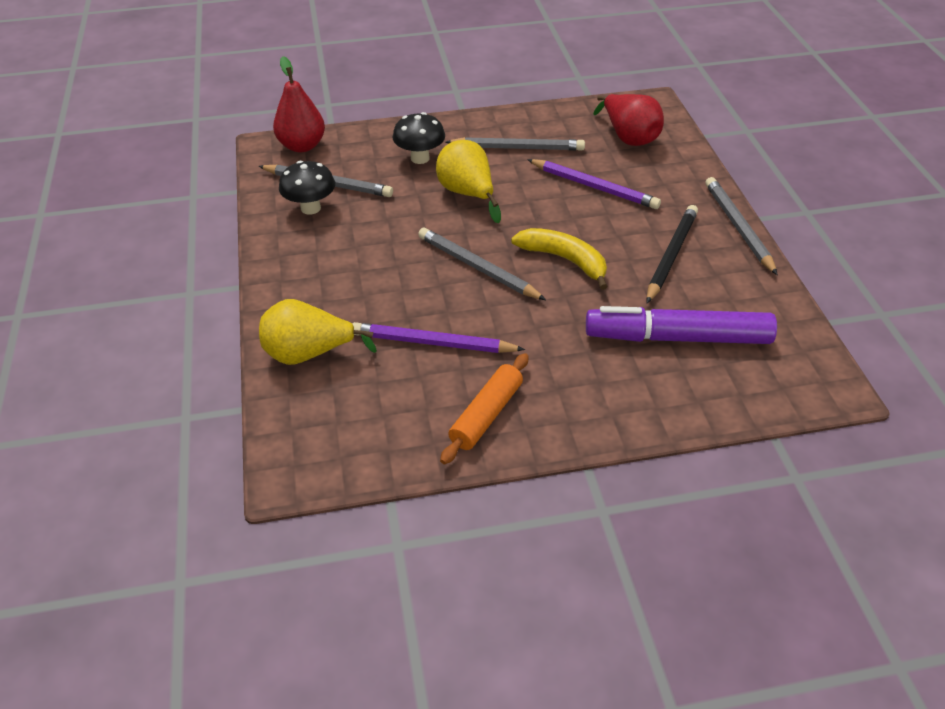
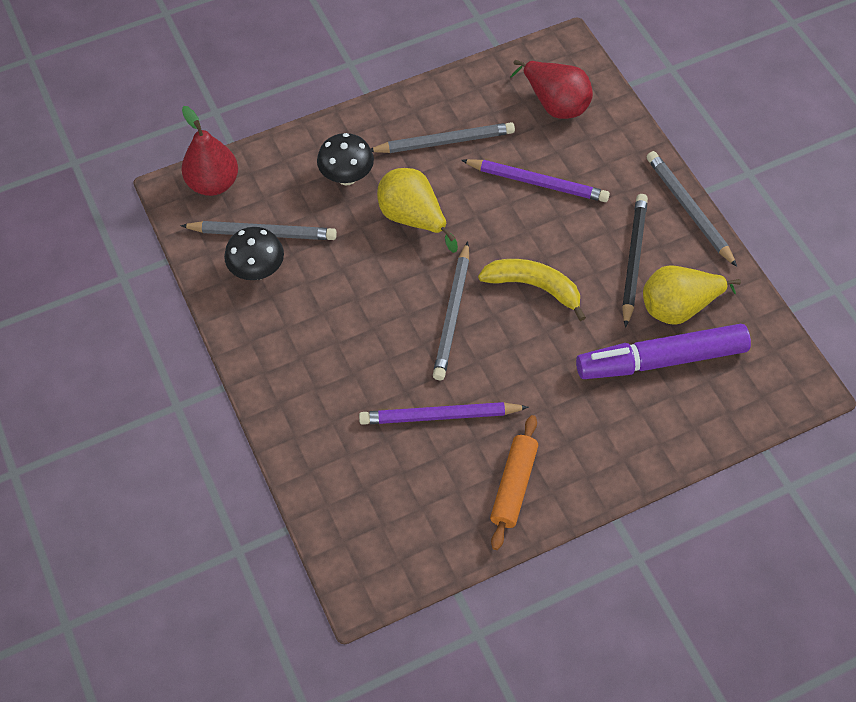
camera: 15 degrees left, 15 degrees up
(309, 354) = (327, 455): yellow pear -> yellow pear (678, 307)
(477, 267) = (452, 314): grey pencil -> grey pencil turned 105 degrees counterclockwise

